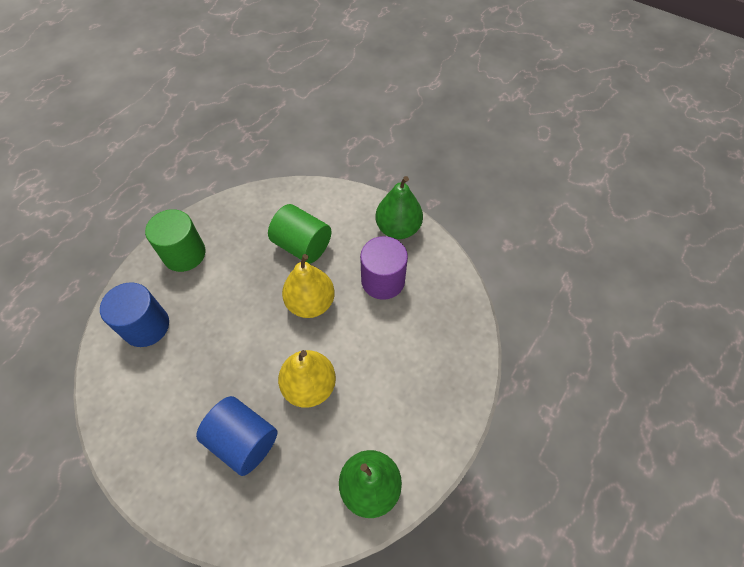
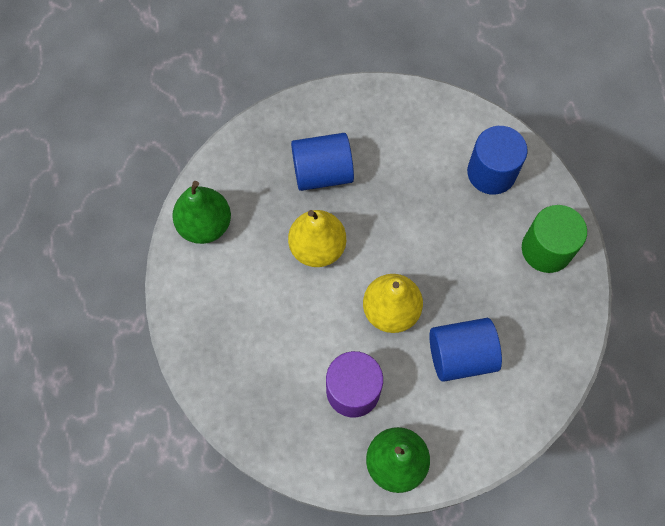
camera: 135 degrees right, 10 degrees up
(302, 245) = (461, 355): green cylinder -> blue cylinder

